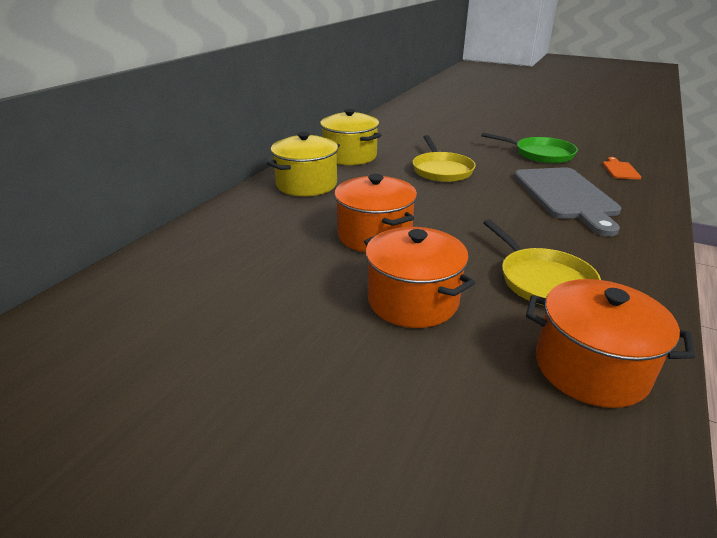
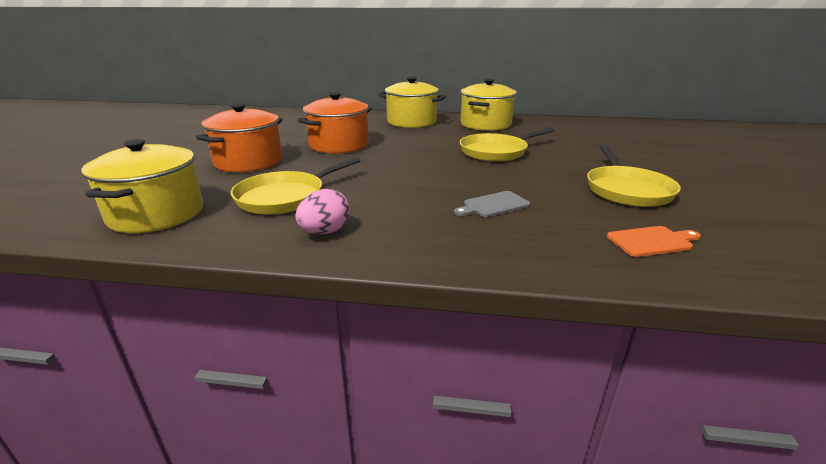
camera: 70 degrees right, 5 degrees down
(541, 154) = (627, 190): green pan -> yellow pan
(566, 196) = (493, 205): grey cutting board -> grey cutting board, size x0.43
(590, 368) = (157, 214): orange pot -> yellow pot
(623, 266) = (325, 232): none -> pink egg

